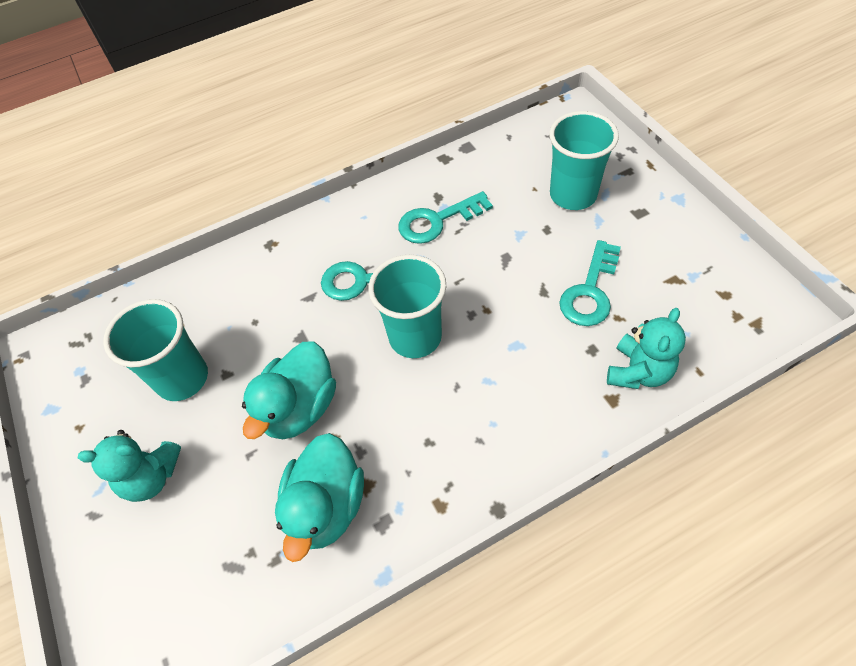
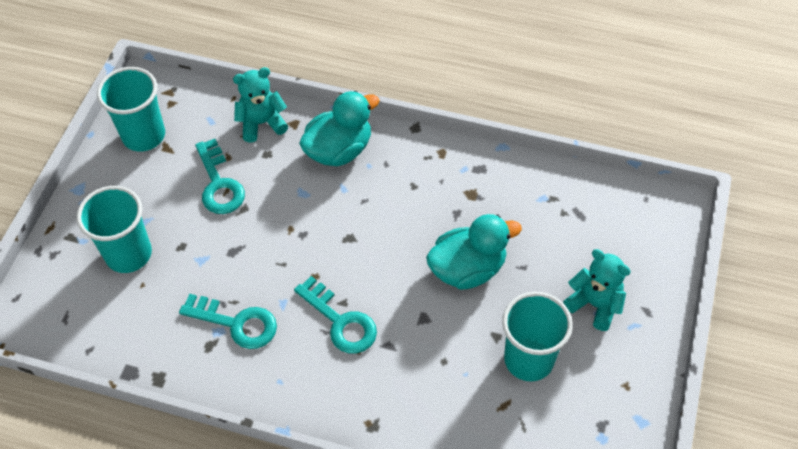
camera: 140 degrees left, 0 degrees up
(326, 506) = (502, 201): turquoise duck -> turquoise duck (339, 150)
(415, 337) = (352, 250): turquoise cup -> turquoise cup (144, 136)
(590, 291) = (219, 184): turquoise key -> turquoise key turned 90 degrees clockwise

